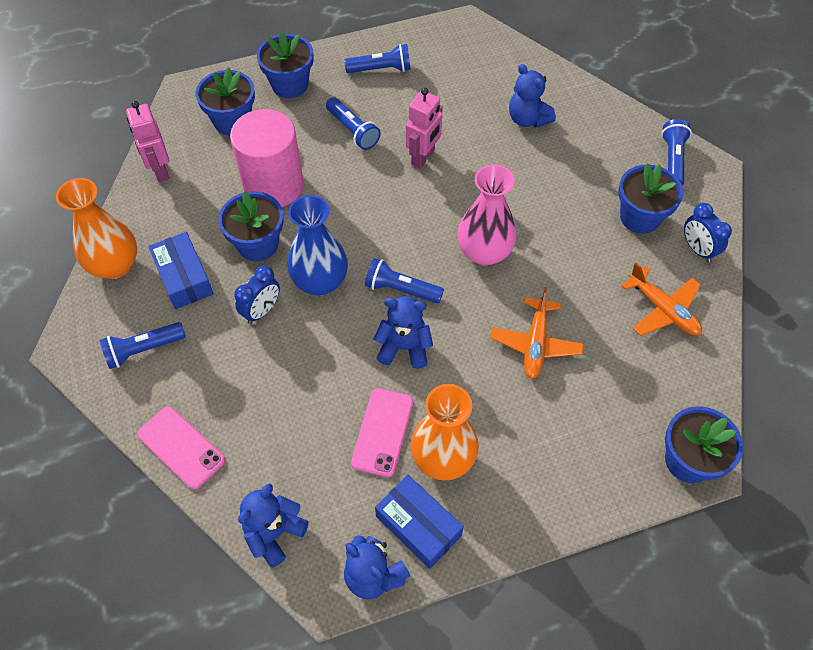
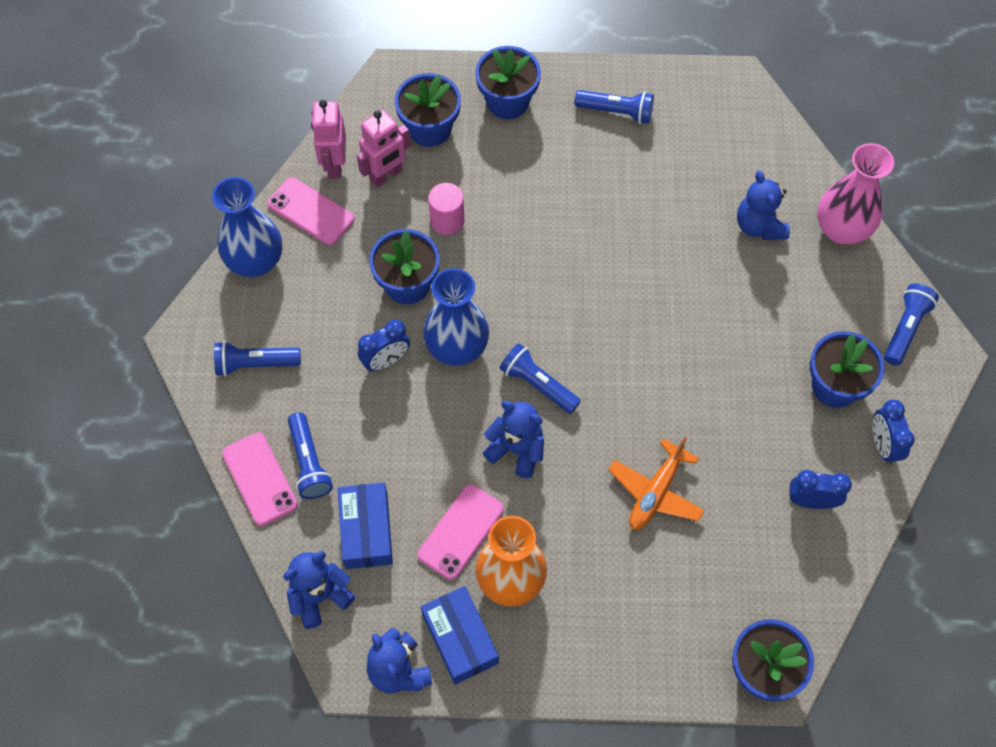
camera: 20 degrees right, 5 degrees up
(115, 265) = (255, 261): orange vase -> blue vase
(151, 212) = (311, 211): none -> pink phone
(183, 277) = (320, 297): blue box -> blue box (366, 530)
(273, 185) = (447, 220): pink cylinder -> pink cylinder, size x0.50
(353, 130) = (556, 180): blue flashlight -> blue flashlight (309, 462)
(423, 157) = (621, 237): pink robot -> pink robot (386, 176)
(484, 252) = (643, 371): pink vase -> pink vase (841, 229)
(663, 310) = (811, 501): orange plane -> blue clock

